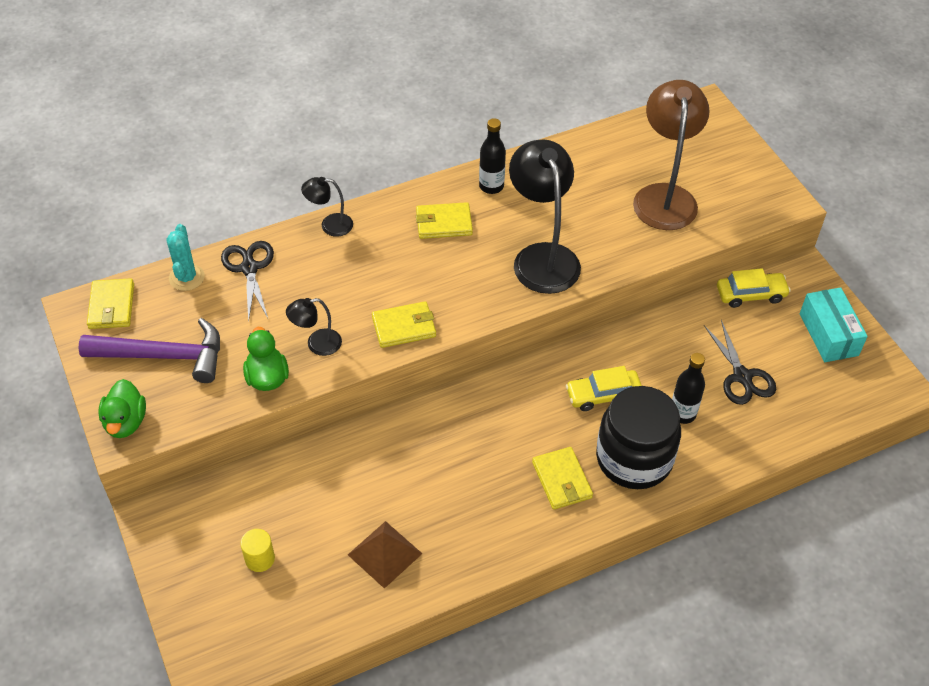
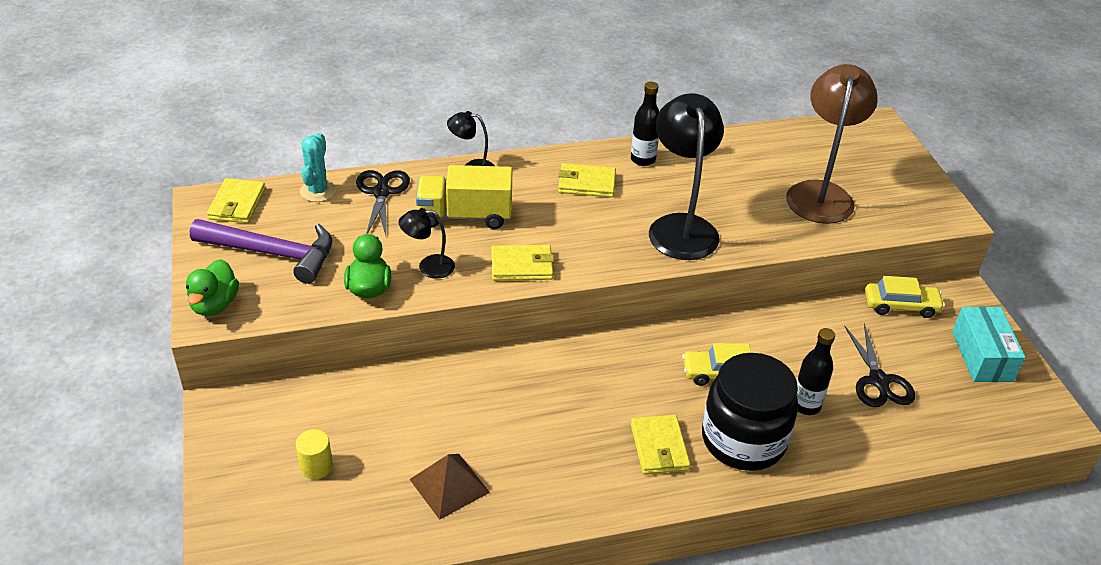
camera: 10 degrees right, 10 degrees down
(337, 280) = (465, 216): none -> yellow truck

